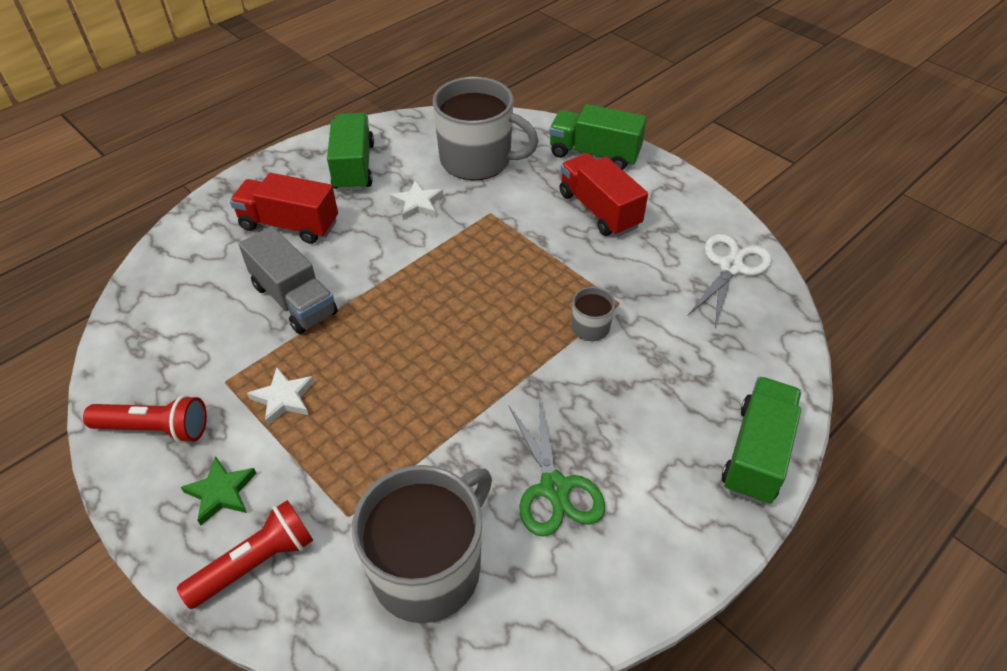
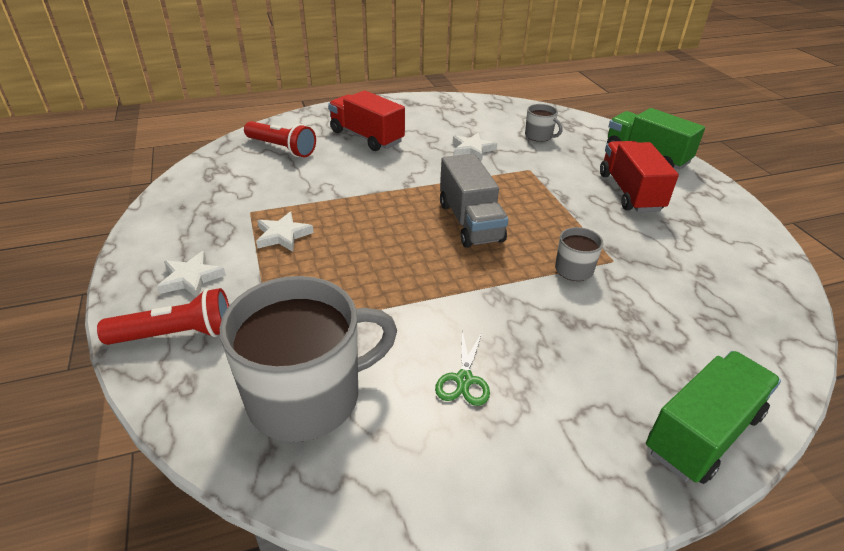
camera: 25 degrees right, 10 degrees down
(155, 428) = (181, 223): red flashlight -> red flashlight (281, 148)
(221, 492) = (191, 278): green star -> white star
(294, 299) = (337, 179): grey truck -> grey truck (470, 222)
(354, 167) = (438, 117): green truck -> none
(477, 160) = (539, 136): grey mug -> grey mug, size x0.44
(555, 488) = (464, 380): green scissors -> green scissors, size x0.60
(730, 267) = (746, 267): white scissors -> none

